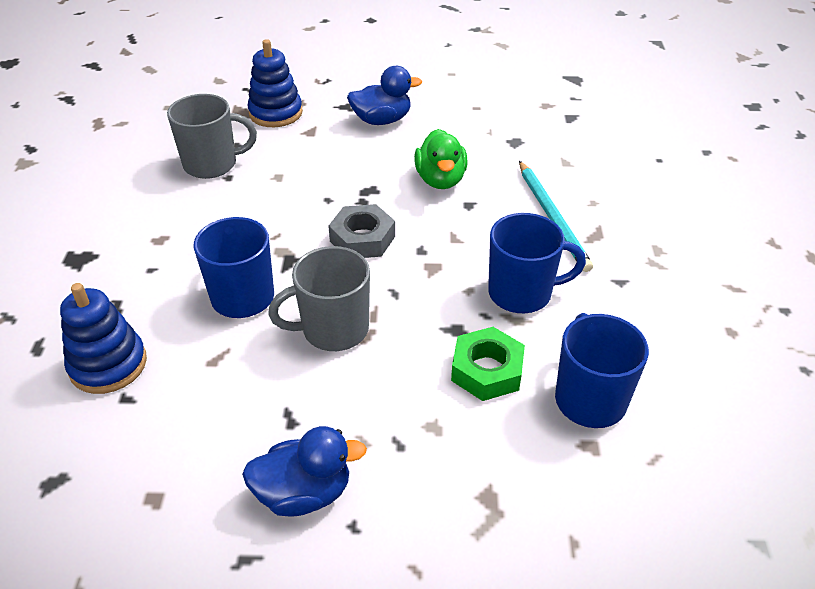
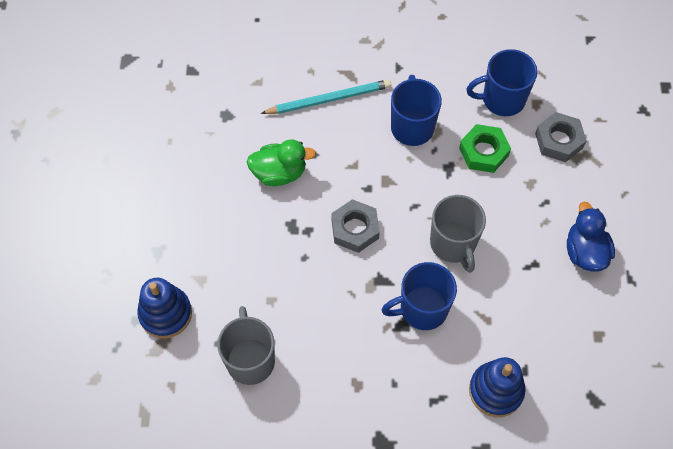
camera: 90 degrees left, 20 degrees up
(382, 120) = (185, 219): blue duck -> none
(519, 473) = (559, 140): none -> grey nut

